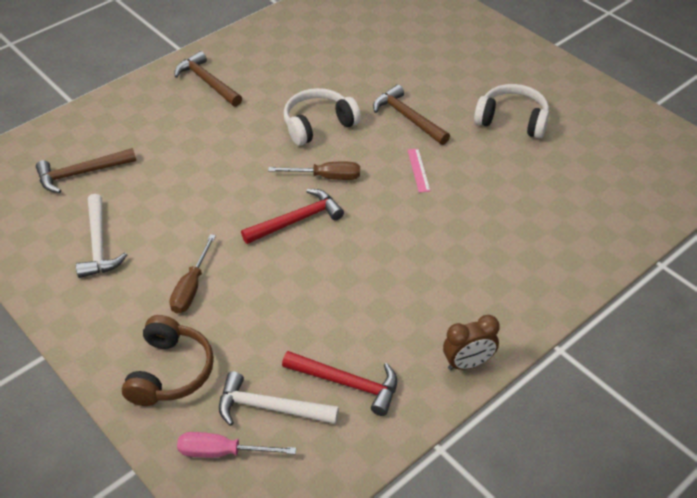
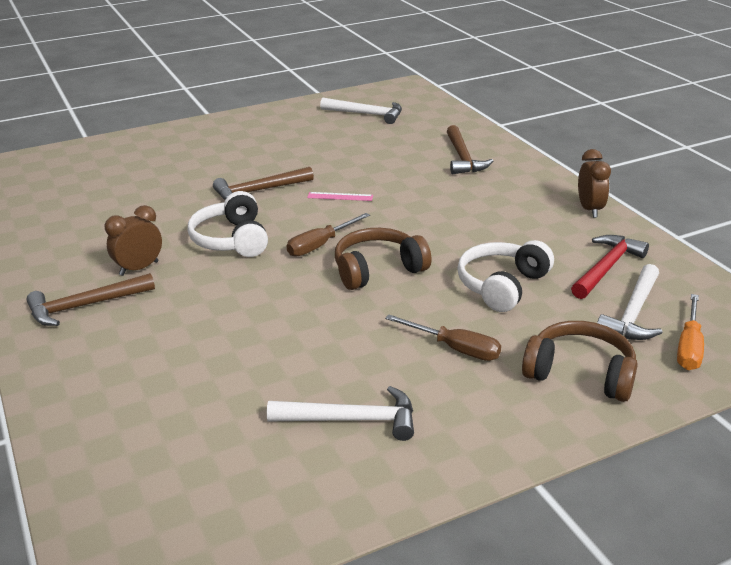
camera: 75 degrees left, 15 degrees down
(81, 173) = (195, 430): brown hammer -> brown hammer (462, 158)
(222, 452) = (689, 347): pink screwdriver -> orange screwdriver
(262, 90) = (139, 268): none -> brown clock
(297, 220) = (378, 270): red hammer -> brown headphones
(326, 177) = (320, 245): brown screwdriver -> brown screwdriver turned 150 degrees counterclockwise
(512, 120) = (300, 146): white headphones -> white headphones (502, 286)
(617, 149) = (366, 114): none -> white hammer

